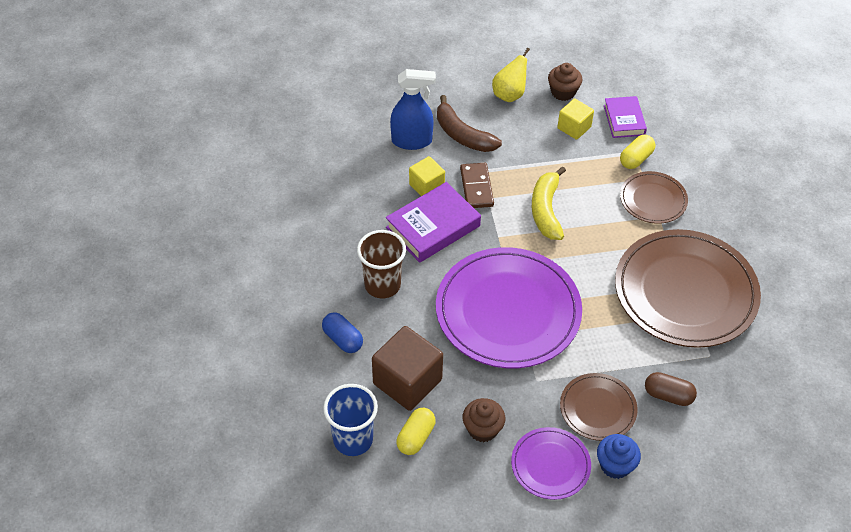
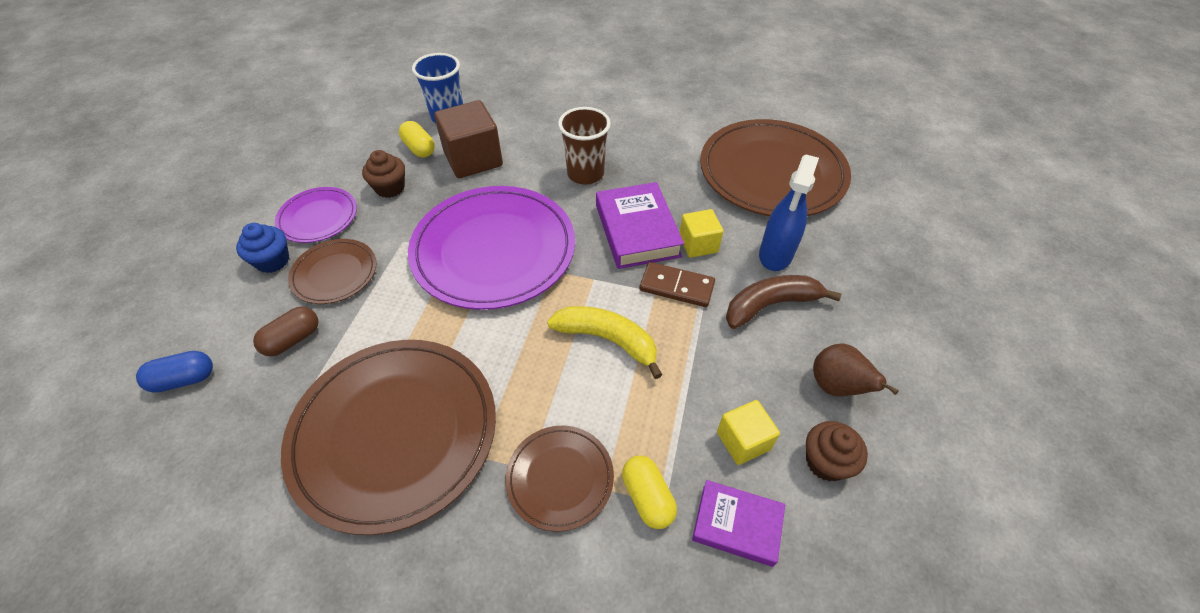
camera: 115 degrees right, 0 degrees up
(314, 160) = (772, 172): none -> brown plate
(343, 339) = (544, 135): blue capsule -> blue capsule (184, 379)
(509, 94) = (836, 387): yellow pear -> brown pear

